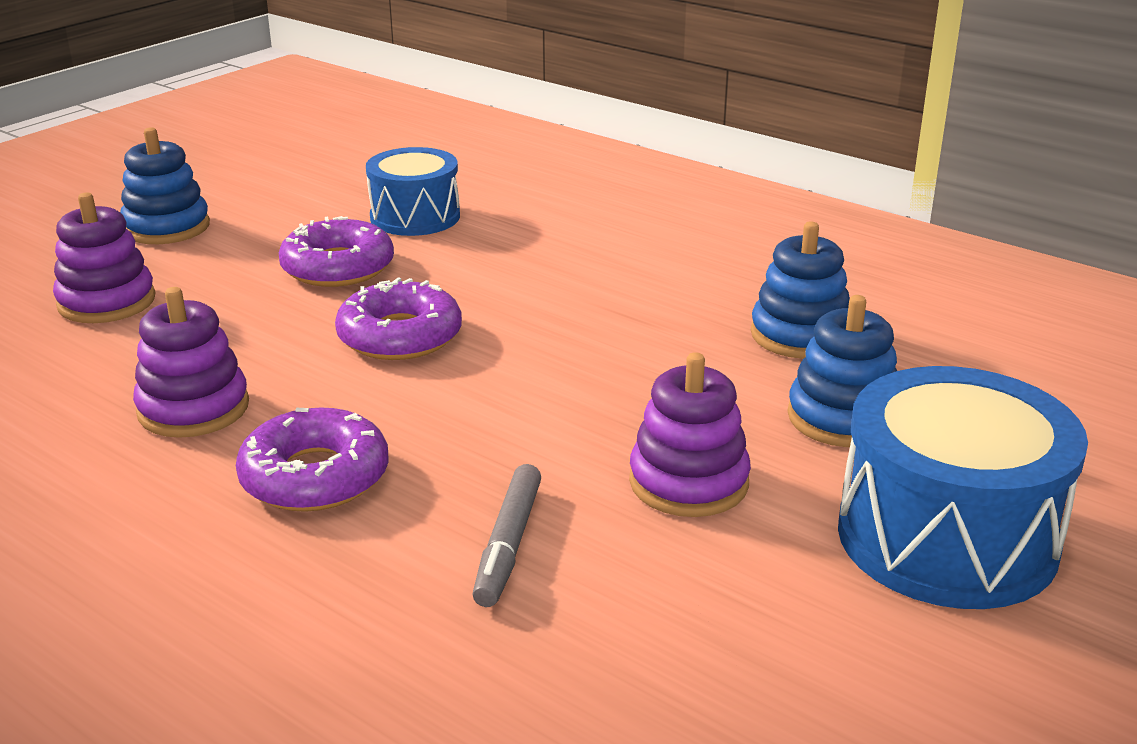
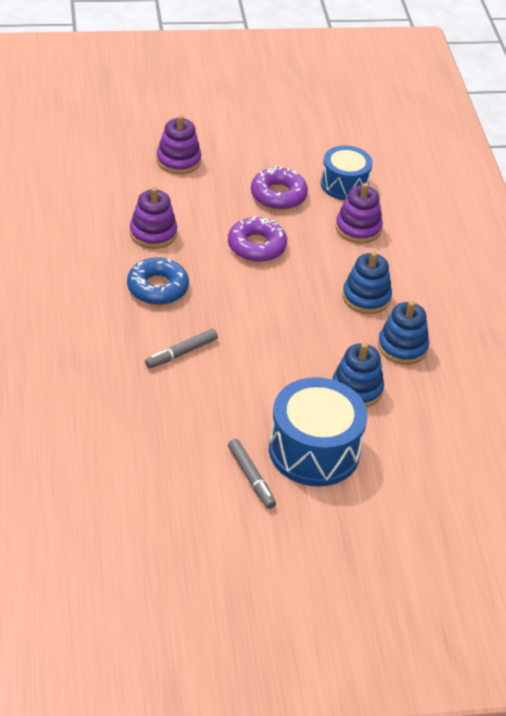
camera: 40 degrees right, 15 degrees up
(166, 227) = (242, 129): blue stacking toy -> blue stacking toy (366, 297)
(315, 476) = (157, 288): purple donut -> blue donut
(688, 482) = (265, 373): purple stacking toy -> purple stacking toy (358, 228)
(946, 654) = (251, 477): none -> grey marker

